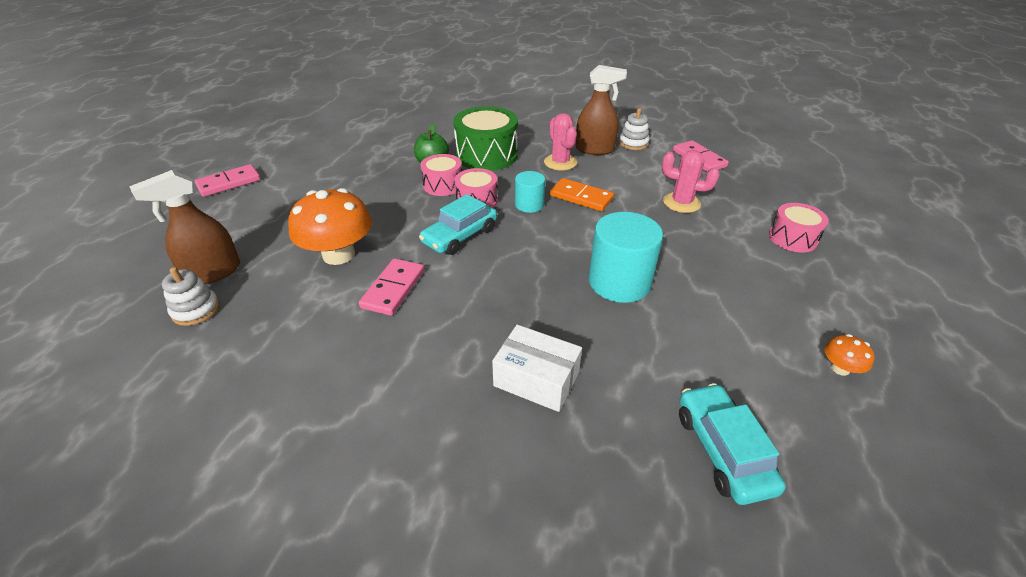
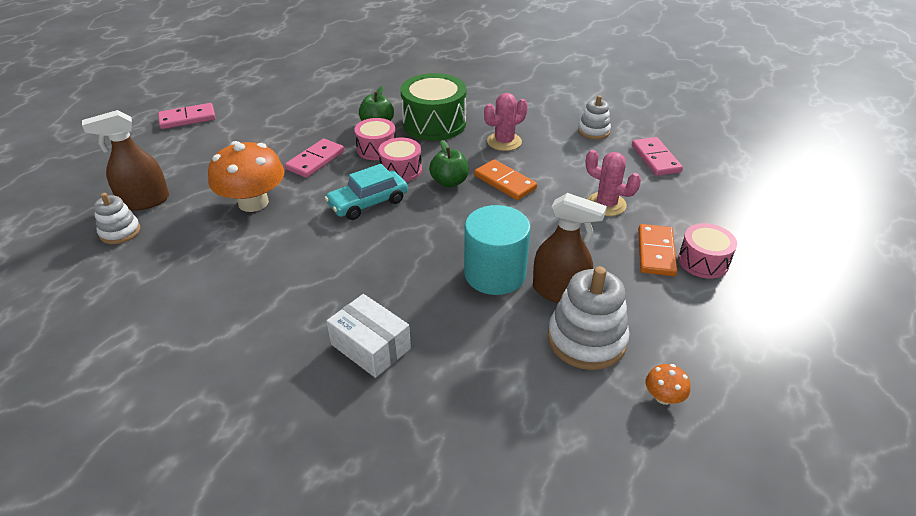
camera: 15 degrees right, 0 degrees up
(393, 289) = (286, 243): pink domino -> pink domino (315, 160)
(529, 205) = (449, 182): turquoise cylinder -> green apple
(560, 162) = (504, 142): pink cactus -> pink cactus turned 60 degrees clockwise
(595, 149) = (548, 132): brown spray bottle -> brown spray bottle (559, 292)
(723, 450) = (502, 442): turquoise car -> none
(739, 328) = (586, 339): none -> white stacking toy
(749, 237) = (655, 252): none -> orange domino

